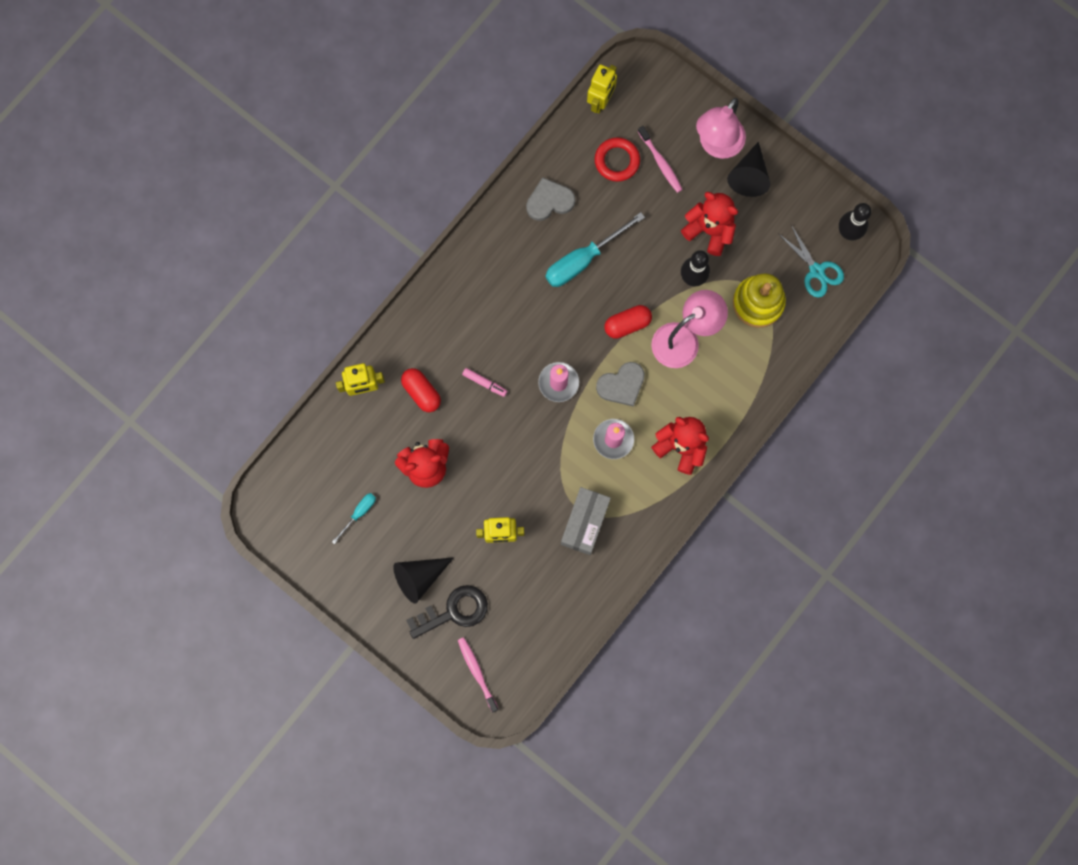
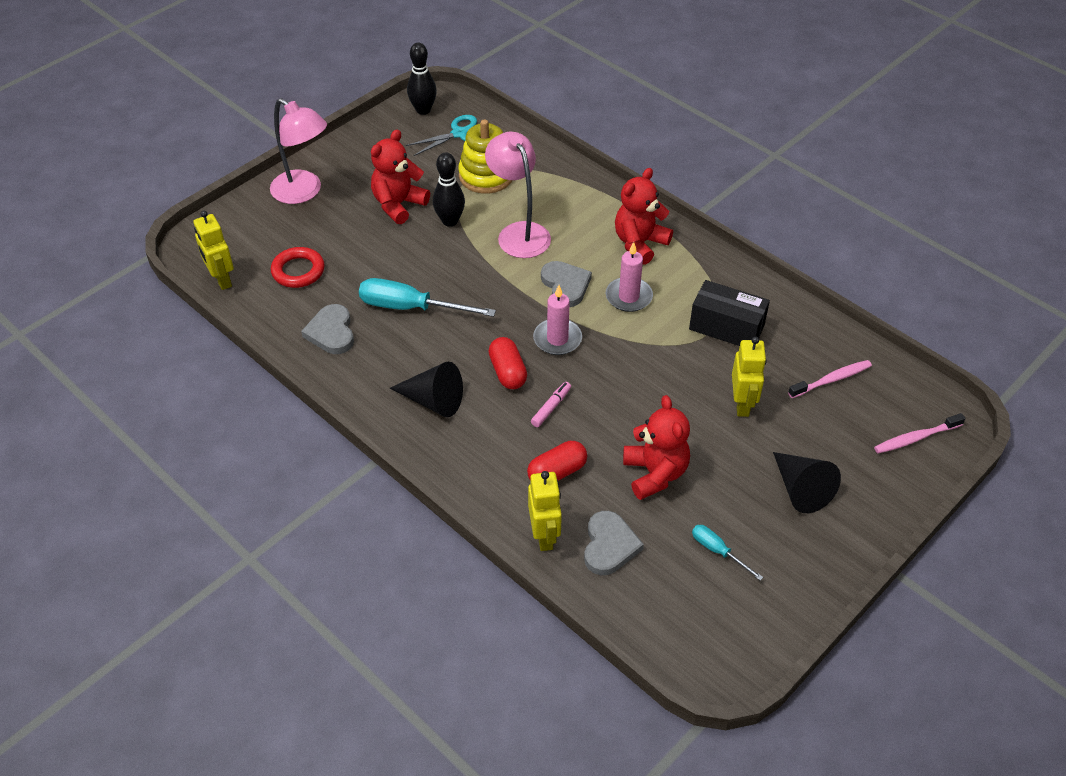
camera: 85 degrees left, 30 degrees down
(358, 434) = (609, 545): none -> grey heart
(454, 611) = (841, 456): black key -> none
(583, 260) = (411, 307): turquoise screwdriver -> turquoise screwdriver turned 135 degrees clockwise
(584, 523) = (726, 327): grey box -> black box
(601, 101) = (221, 279): yellow robot -> yellow robot turned 150 degrees counterclockwise
(627, 324) = (495, 276): red capsule -> red capsule (508, 372)
(660, 162) = (310, 236): pink toothbrush -> pink toothbrush (831, 380)
(749, 176) = (345, 171): black cone -> black cone (433, 401)

